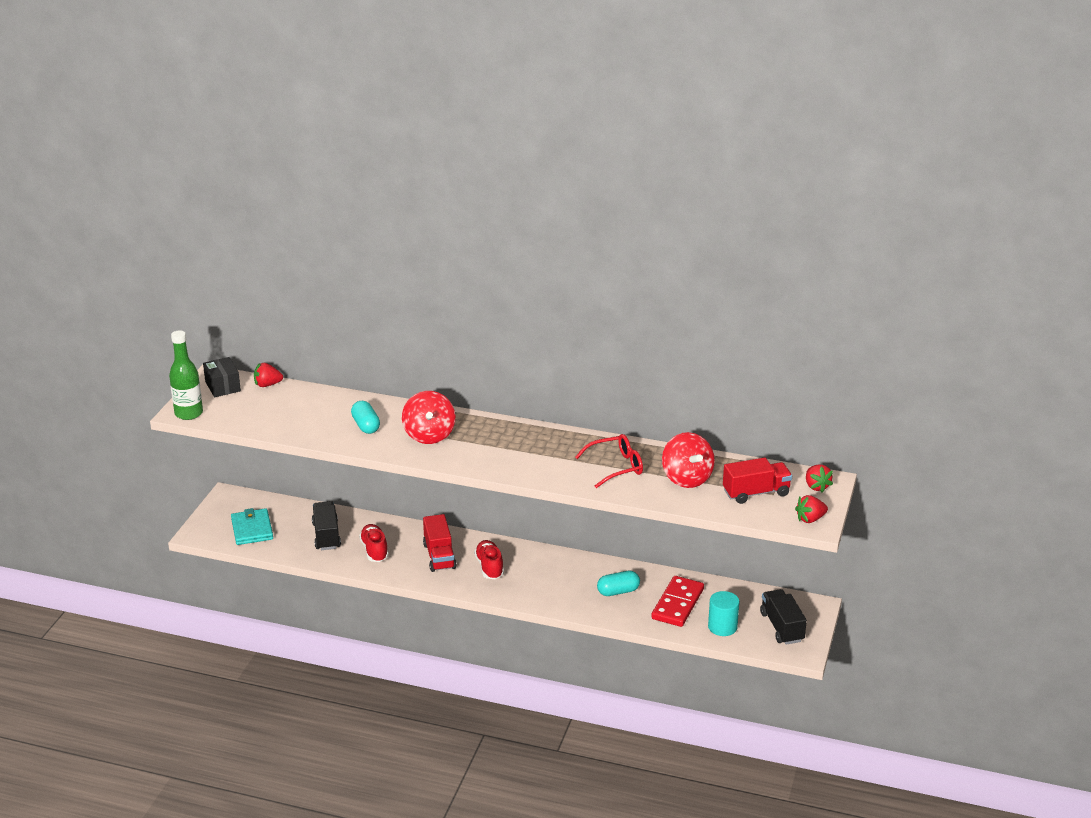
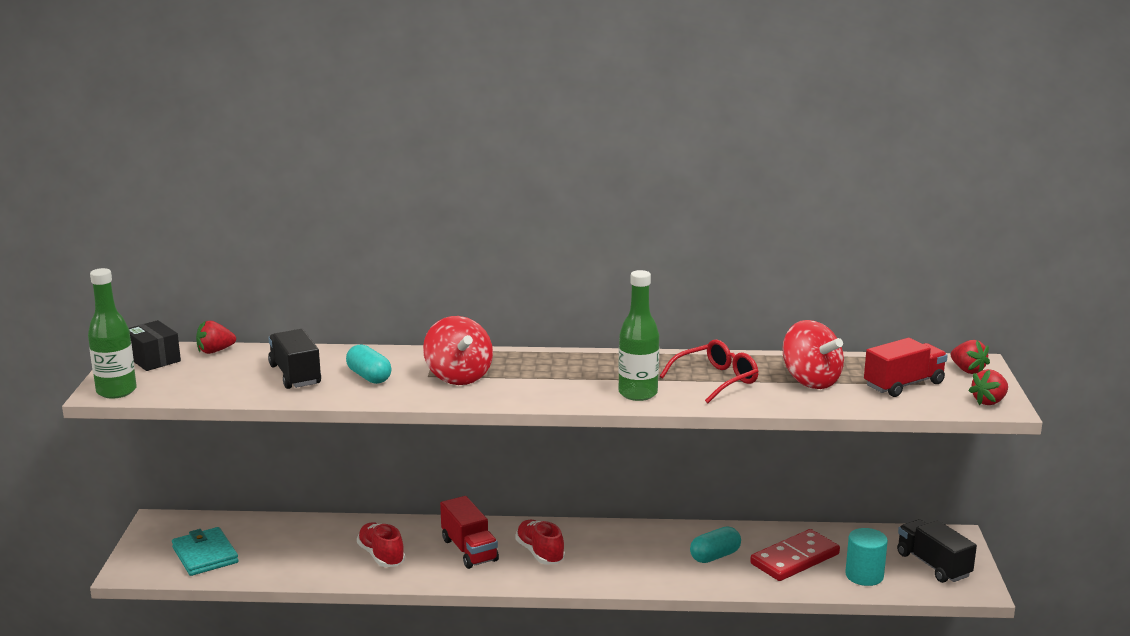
camera: 15 degrees left, 10 degrees down
(326, 535) = (310, 548): black truck -> black truck (295, 375)
(550, 471) = (638, 393): none -> green bottle
(677, 604) = (794, 559): red domino -> red domino turned 45 degrees clockwise

